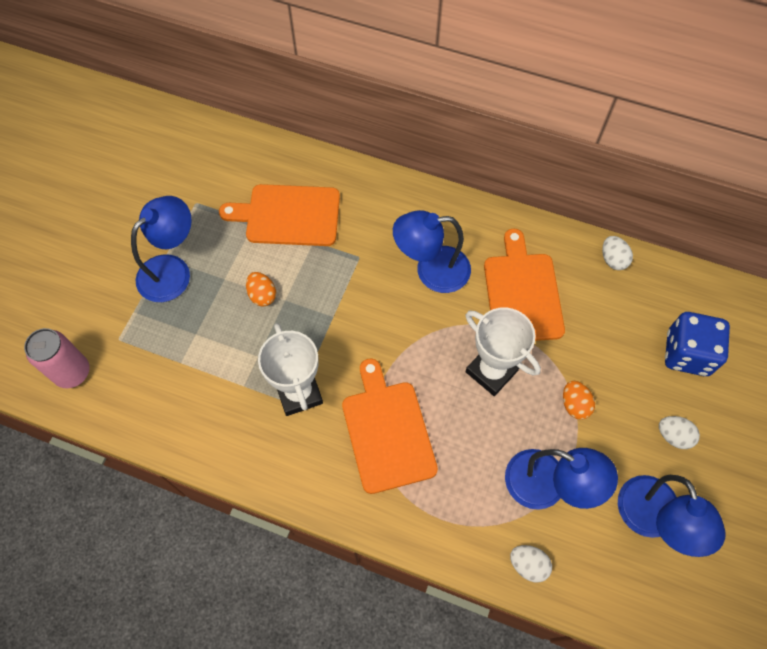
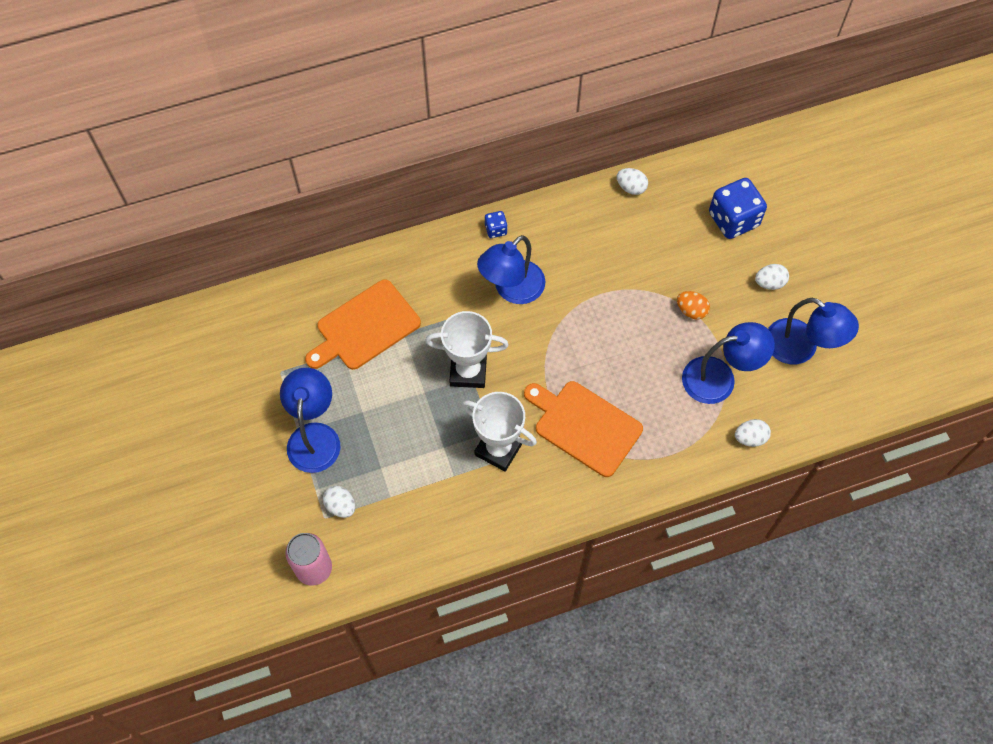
camera: 40 degrees left, 0 degrees up
(138, 339) = (341, 506): none -> white egg
(262, 295) = (404, 401): orange egg -> none
(463, 213) = (496, 230): none -> blue dice
(491, 371) = (617, 330): white trophy -> white trophy (468, 371)
(522, 293) = (590, 258): orange cutting board -> none

